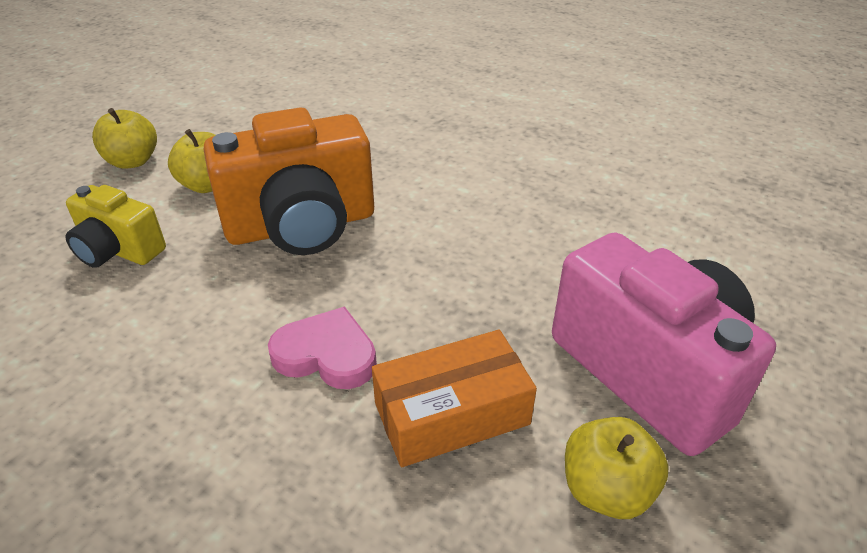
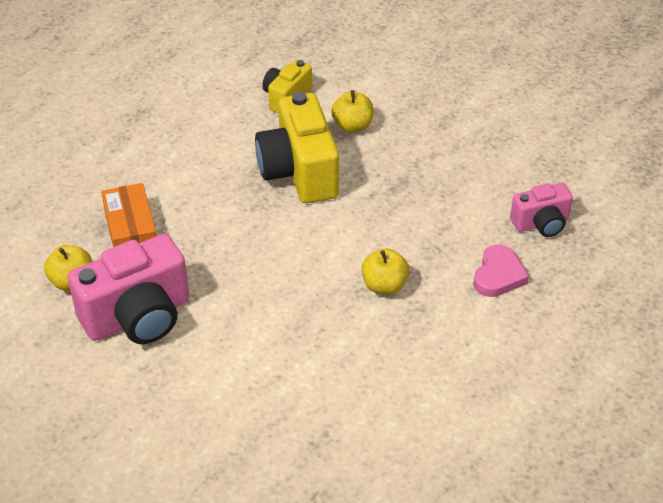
camera: 95 degrees right, 5 degrees up
(132, 161) = (386, 88): yellow apple -> yellow apple (384, 285)
(301, 226) = (299, 172): orange camera -> yellow camera
(326, 355) = (182, 185): pink heart -> pink heart (498, 275)
(395, 68) = (541, 223): none -> pink camera

